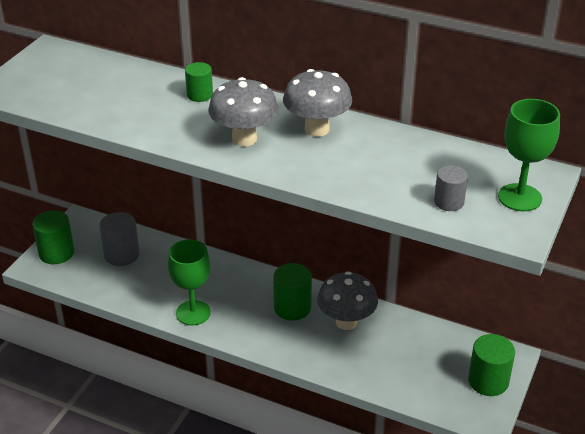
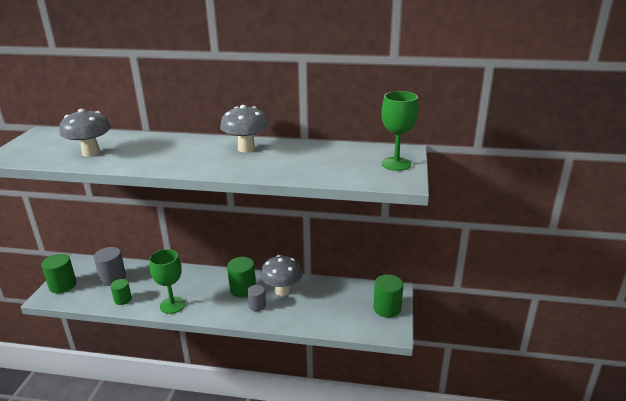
camera: 15 degrees left, 10 degrees down
(200, 95) = (158, 142): green cylinder -> green cylinder (123, 299)
(244, 139) = (196, 159): grey mushroom -> grey mushroom (91, 153)
(449, 202) = (351, 172): grey cylinder -> grey cylinder (257, 306)

